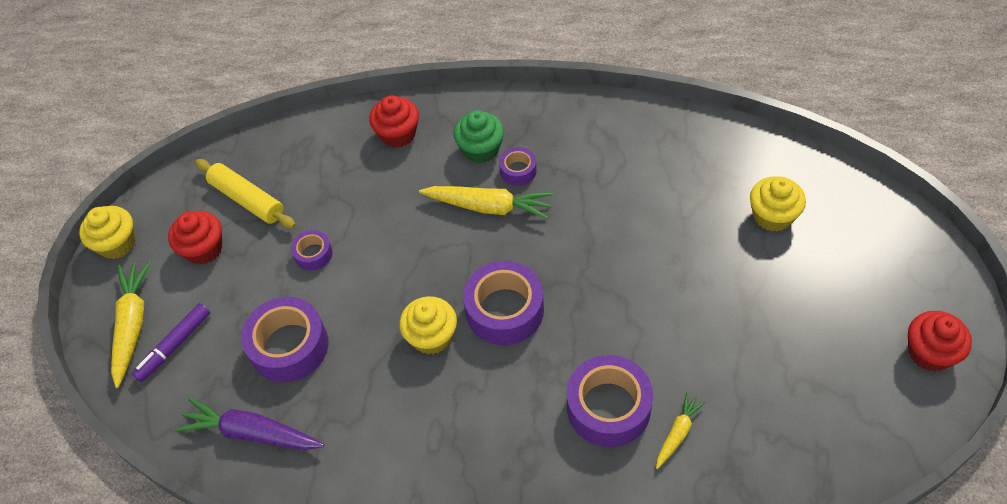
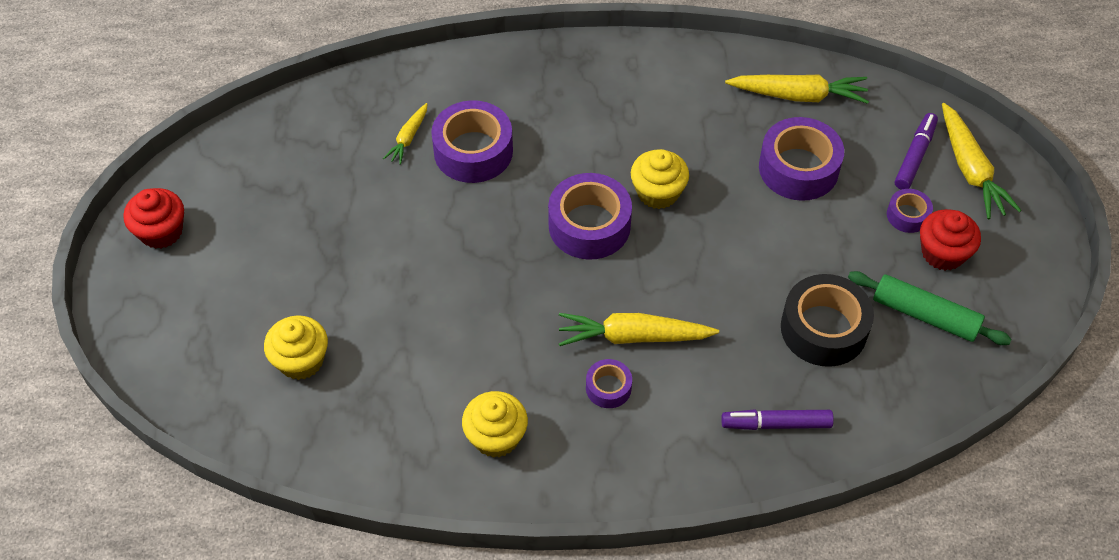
camera: 165 degrees right, 0 degrees up
(117, 243) = (1045, 248): yellow cupcake -> yellow cupcake (496, 437)
(247, 200) = (925, 315): yellow rolling pin -> green rolling pin
(251, 433) = (798, 95): purple carrot -> yellow carrot
(313, 254) = (816, 260): purple tape -> purple tape (907, 215)
(332, 197) = (823, 329): none -> black tape
(398, 134) = (776, 424): red cupcake -> purple marker
(481, 149) = (662, 412): green cupcake -> none

